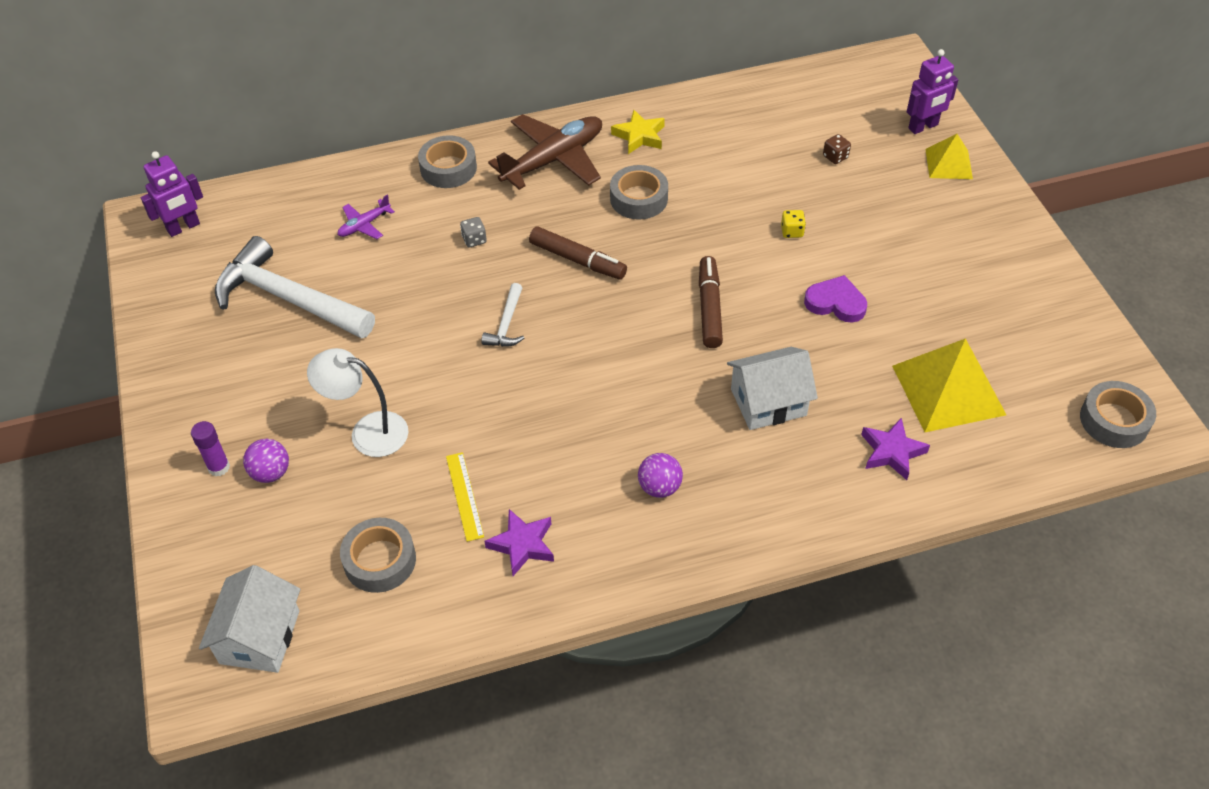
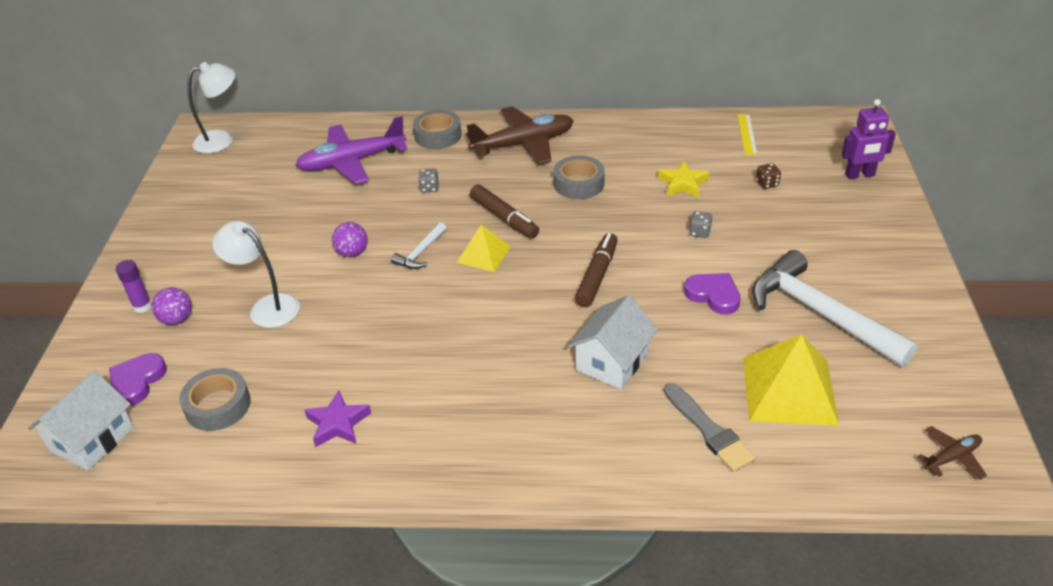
camera: 20 degrees right, 10 degrees down
(183, 227) = (222, 140): purple robot -> white lamp
(270, 557) = (137, 381): none -> purple heart
(288, 298) = (265, 200): white hammer -> white hammer (820, 313)
(364, 225) = (351, 162): purple plane -> purple plane, size x2.15
(464, 496) = (313, 373): yellow ruler -> yellow ruler (747, 134)
(639, 136) = (603, 139): yellow star -> yellow star (683, 184)
(659, 487) = (479, 407): purple ball -> purple ball (352, 253)
(768, 402) = (612, 361): white house -> white house turned 60 degrees counterclockwise
(792, 231) = (700, 232): yellow dice -> grey dice
(891, 452) = (709, 430): purple star -> grey brush
(948, 163) = (871, 207): yellow pyramid -> yellow pyramid (483, 254)
(1114, 420) = (952, 457): grey tape -> brown plane

